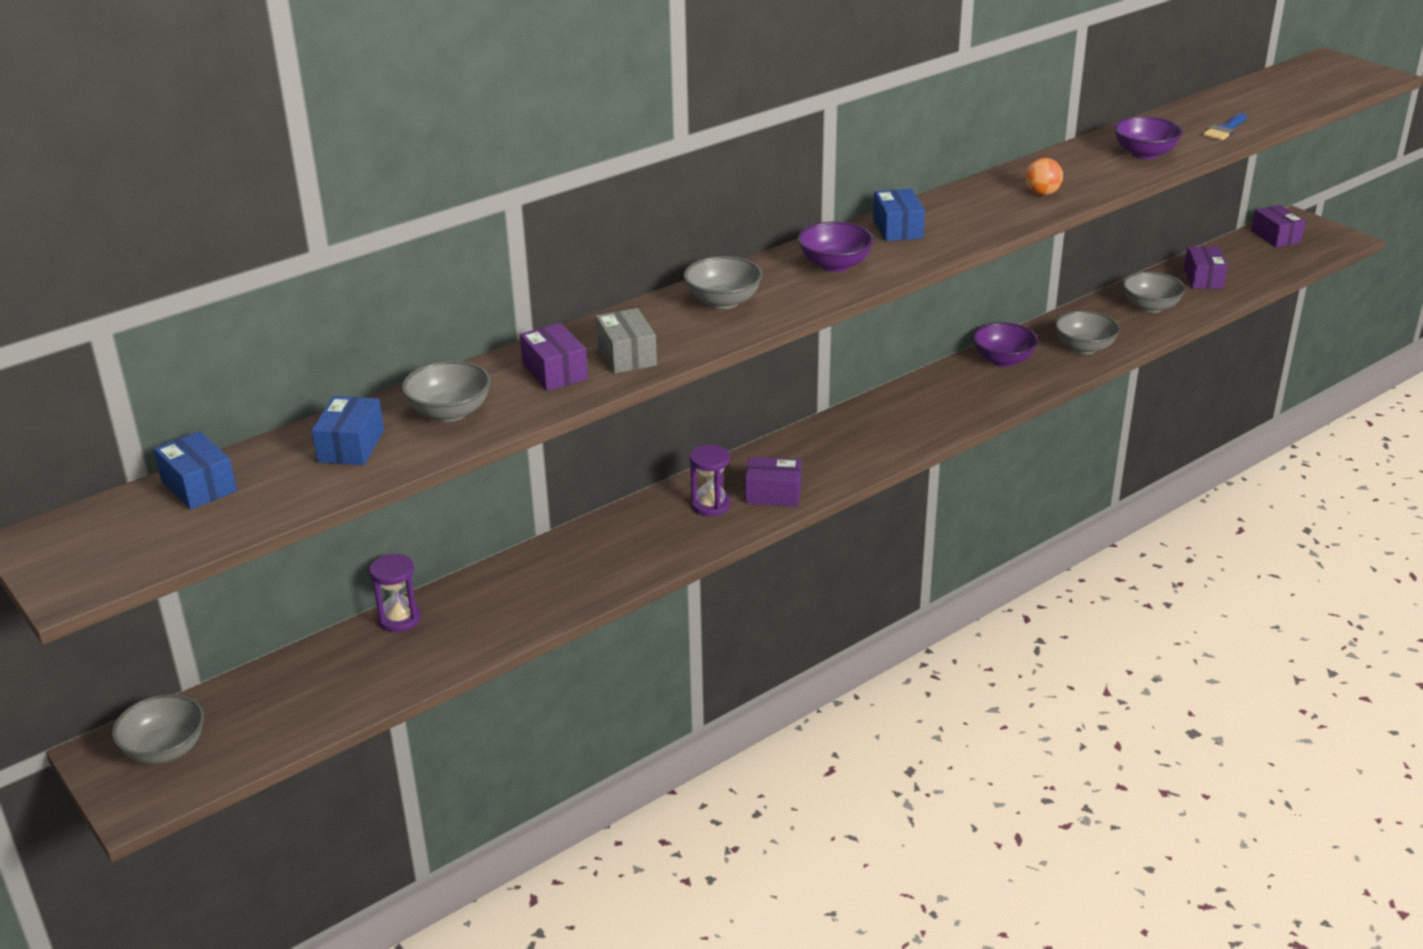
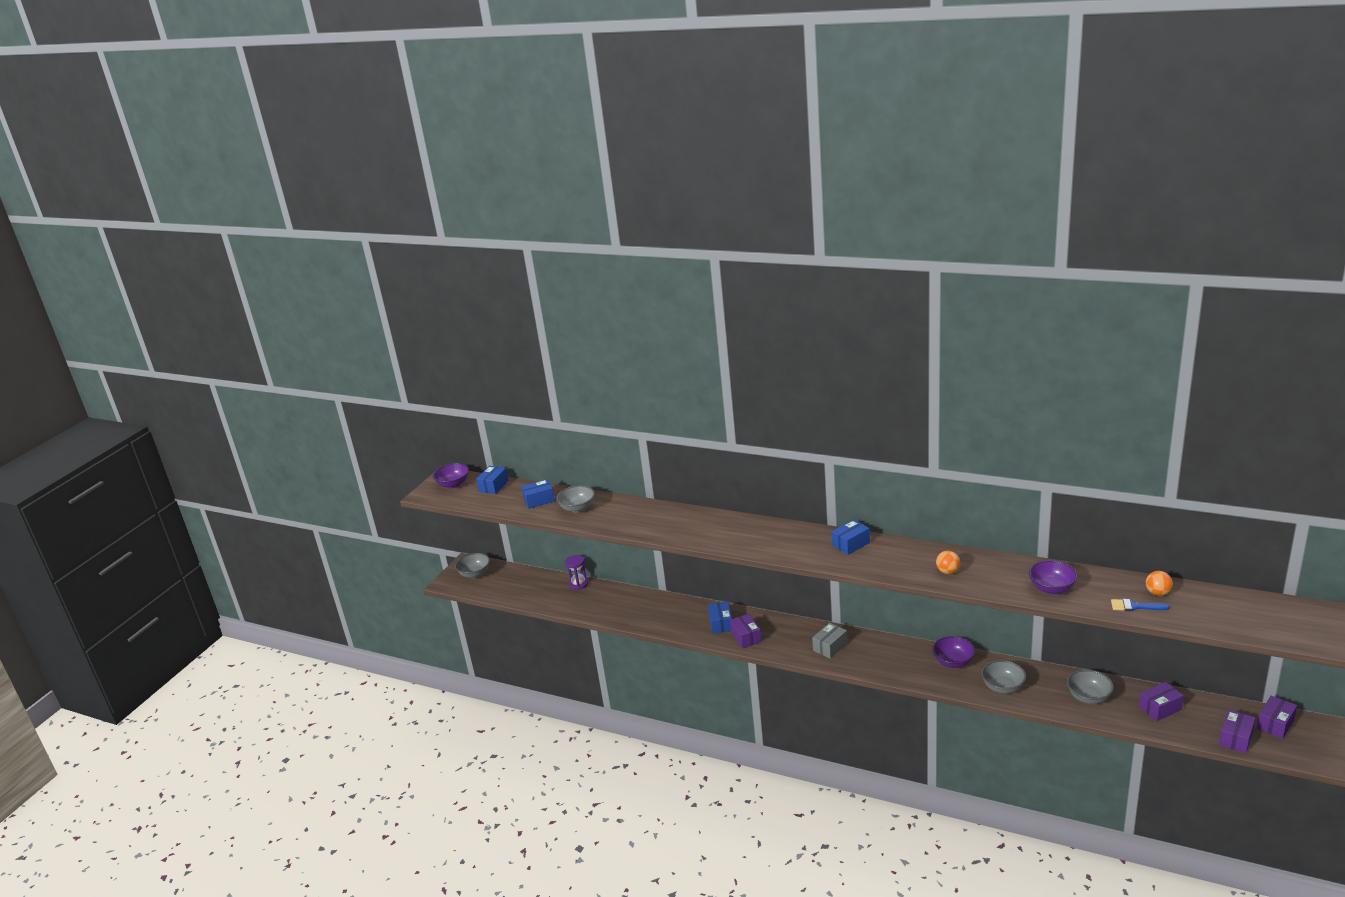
camera: 65 degrees right, 5 degrees down
(554, 372) = (626, 516): purple box -> purple box (1235, 738)
(626, 355) = (654, 525): grey box -> grey box (830, 647)
(710, 505) = (721, 623): purple hourglass -> blue box
(723, 301) = (724, 528): grey bowl -> none
(835, 265) = (790, 542): purple bowl -> purple bowl (453, 484)
(1209, 112) = (1157, 593): none -> orange ball

